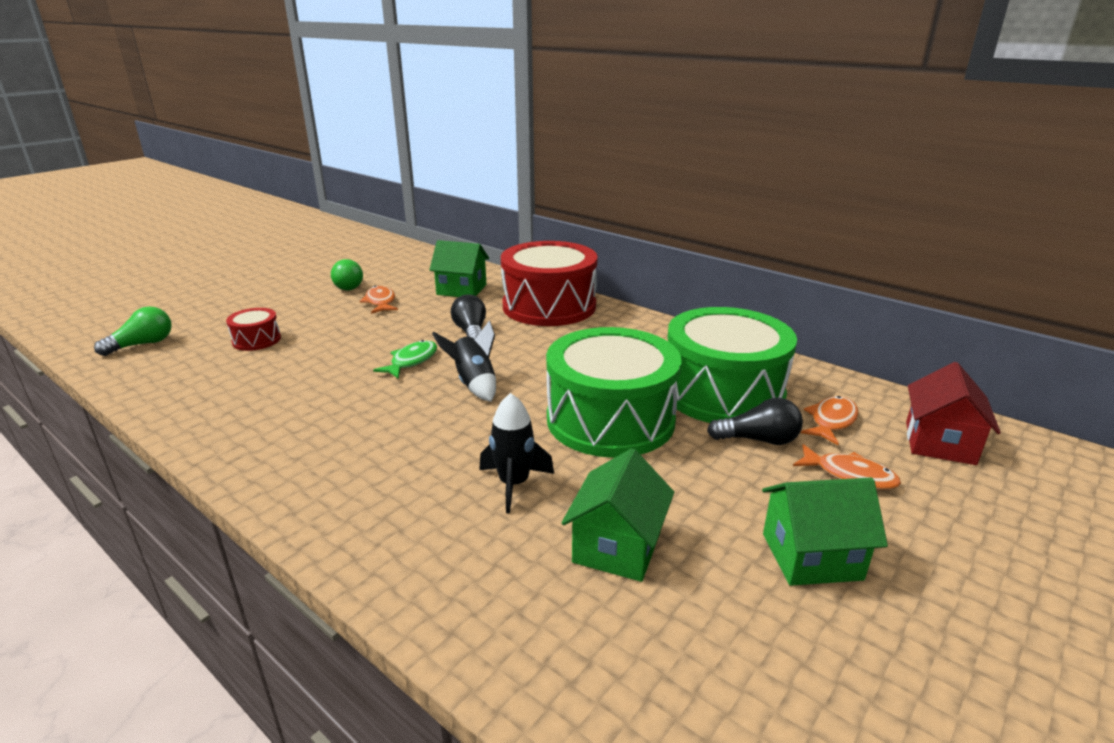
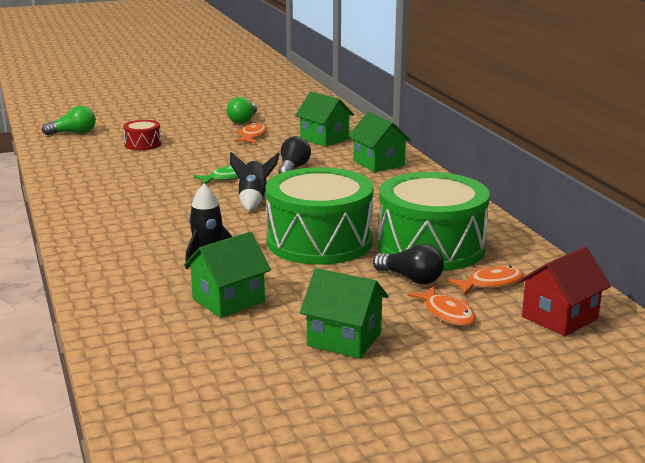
camera: 30 degrees right, 5 degrees down
(549, 306) = (379, 163): red drum -> green house

